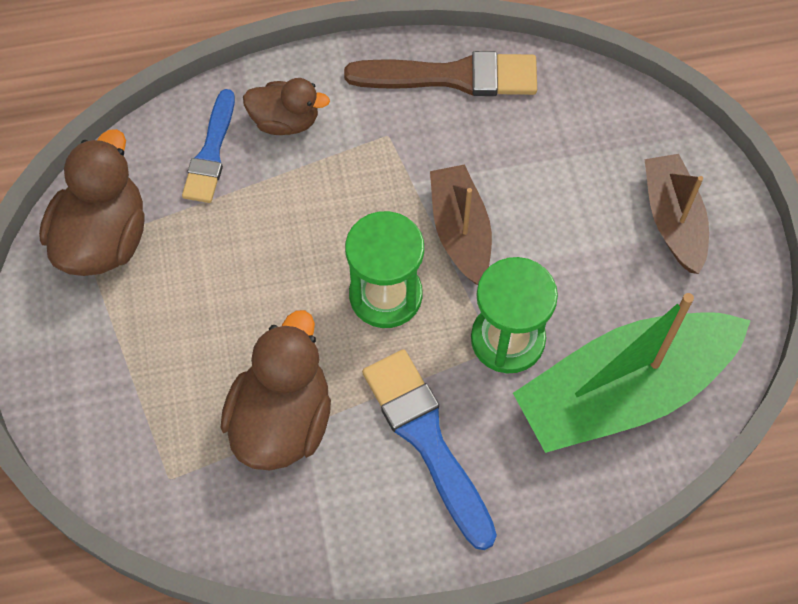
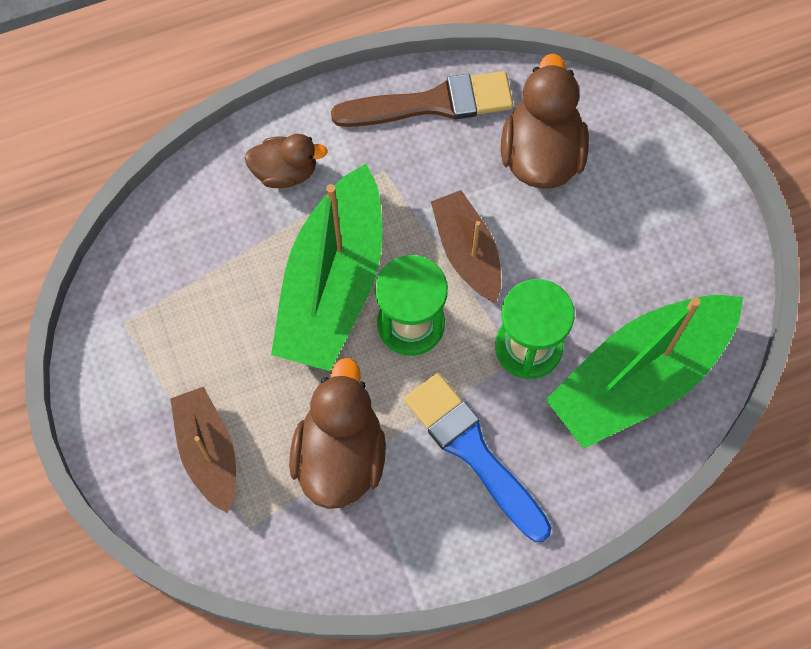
camera: 10 degrees left, 5 degrees up
(103, 238) = (140, 312): brown duck -> brown duck (541, 154)
(211, 152) = (222, 213): blue brush -> none
(311, 242) = (333, 284): none -> green boat
(673, 220) = (657, 210): brown boat -> brown boat (208, 452)

